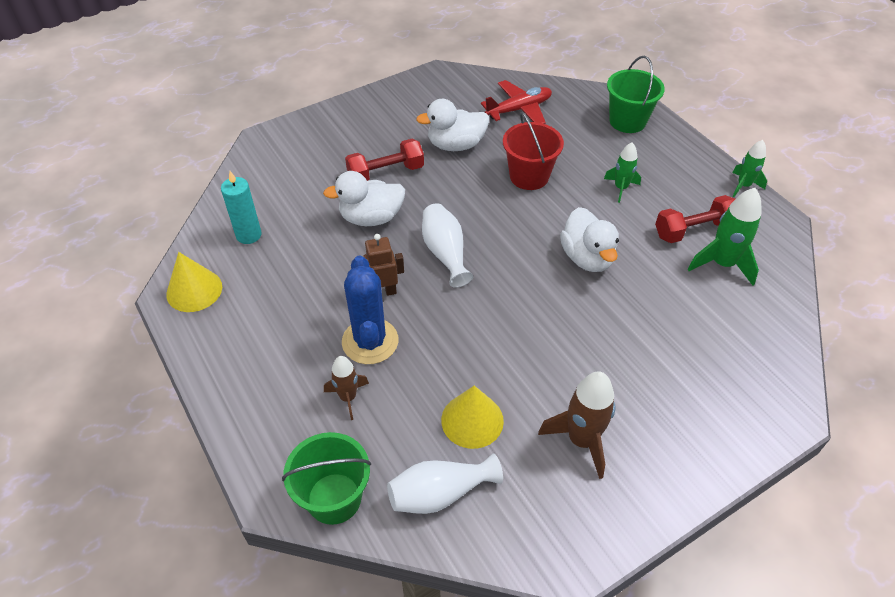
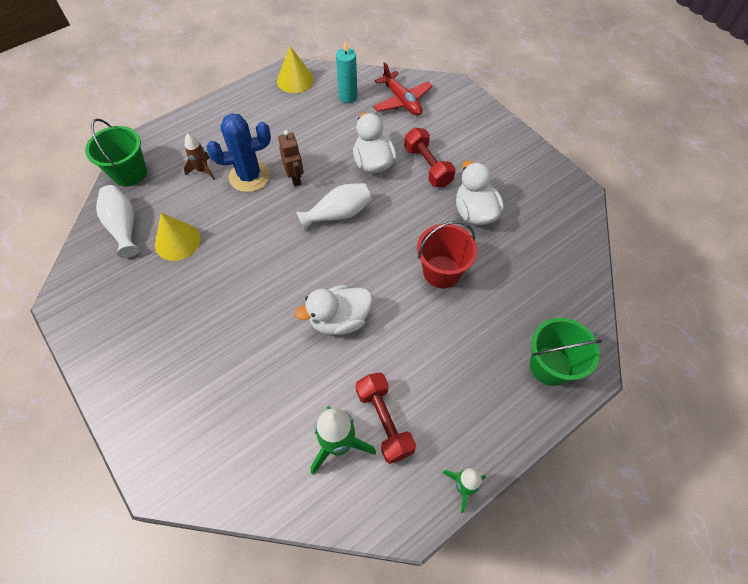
camera: 85 degrees right, 10 degrees up
(519, 109) = (542, 261): red plane -> red plane (402, 101)
(581, 440) = (152, 311): brown rocket -> none
(620, 188) = (438, 353): green rocket -> none

